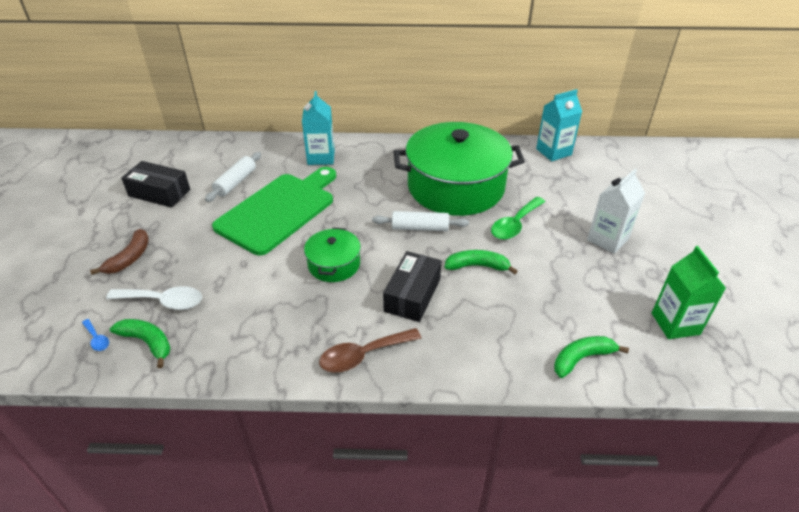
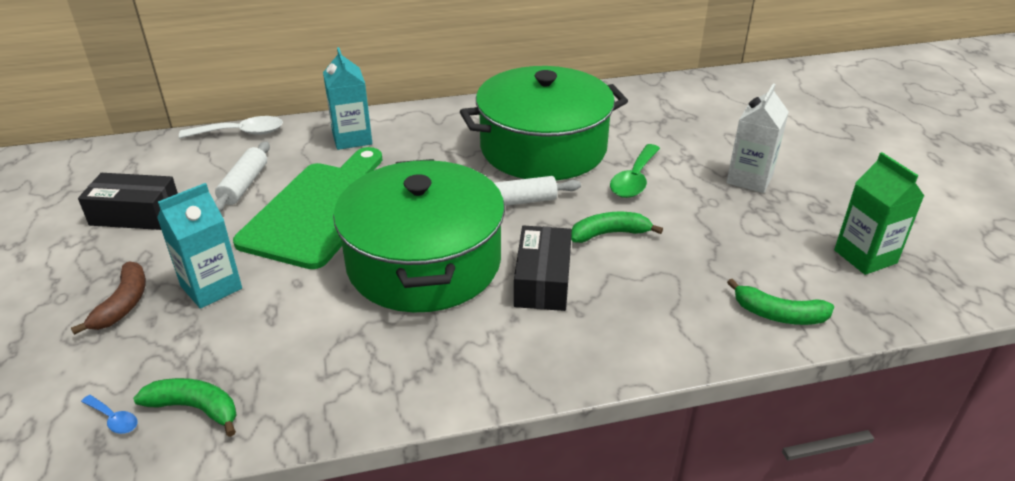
camera: 15 degrees left, 5 degrees down
(163, 301) = (198, 351): white spoon -> white spoon (241, 133)
(334, 264) = (423, 262): green pot -> green pot, size x2.14
(363, 355) = (509, 364): brown spoon -> none
(553, 152) = (644, 93): turquoise carton -> turquoise carton (211, 287)
(581, 358) = (779, 314): green banana -> green banana turned 120 degrees counterclockwise

